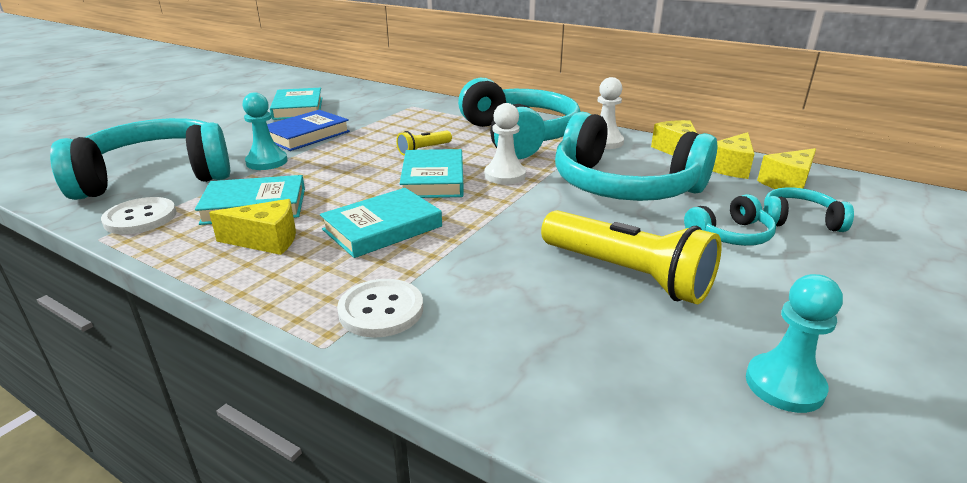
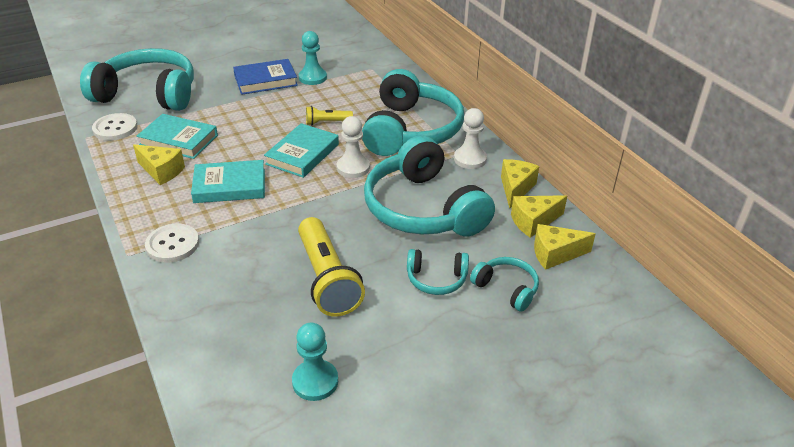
camera: 30 degrees right, 10 degrees up
(267, 162) = (218, 101): turquoise pawn -> turquoise pawn (312, 78)
(298, 108) = (287, 47): turquoise book -> none

